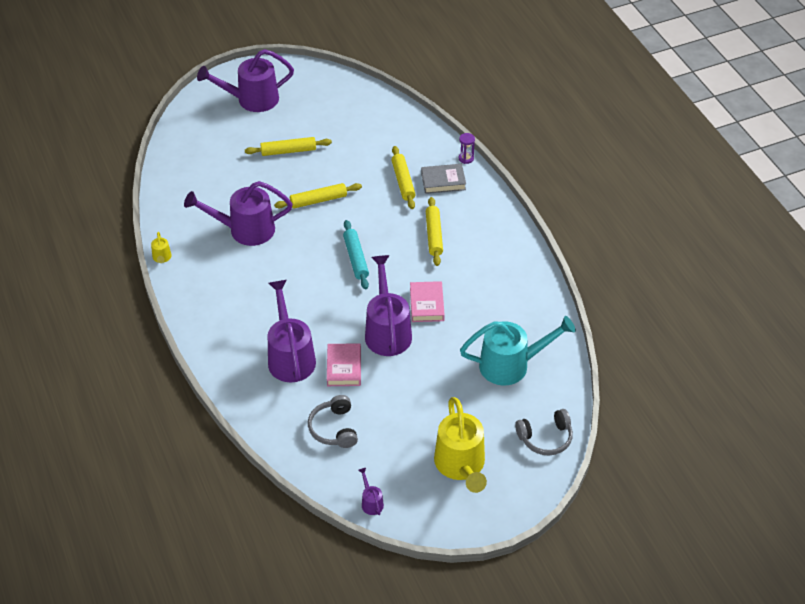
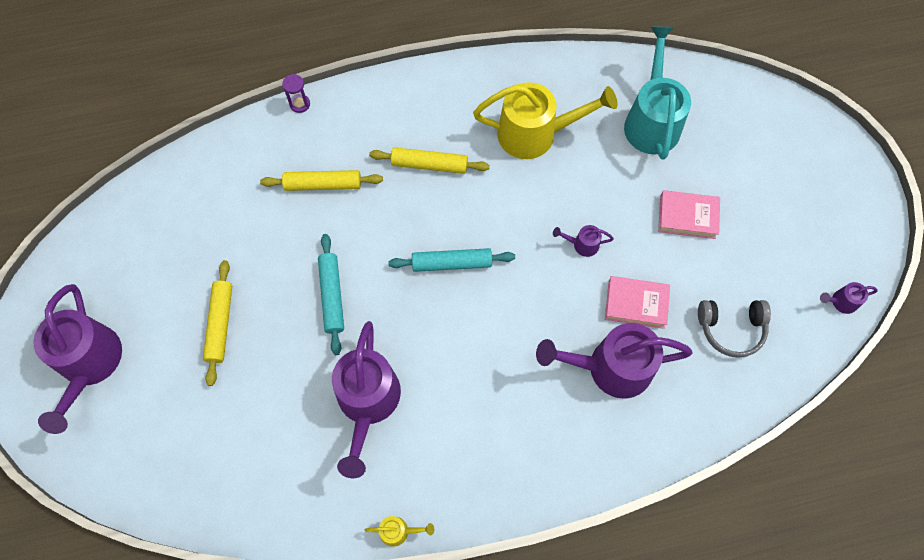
camera: 80 degrees left, 20 degrees up
(318, 200) = (332, 296): yellow rolling pin -> turquoise rolling pin
(387, 330) = (581, 244): purple watering can -> purple watering can, size x0.42
(426, 304) = (545, 193): pink book -> pink book (687, 217)
(443, 181) = (335, 137): grey book -> none
(461, 466) = (793, 198): yellow watering can -> yellow watering can (536, 134)
(545, 438) = (758, 108): grey headphones -> none

